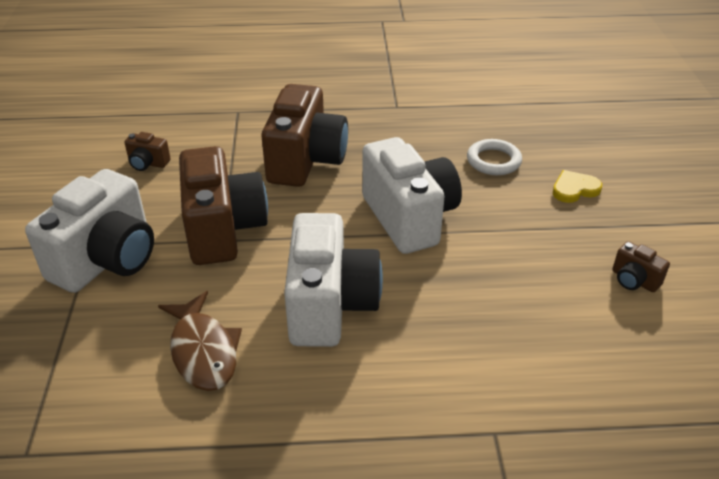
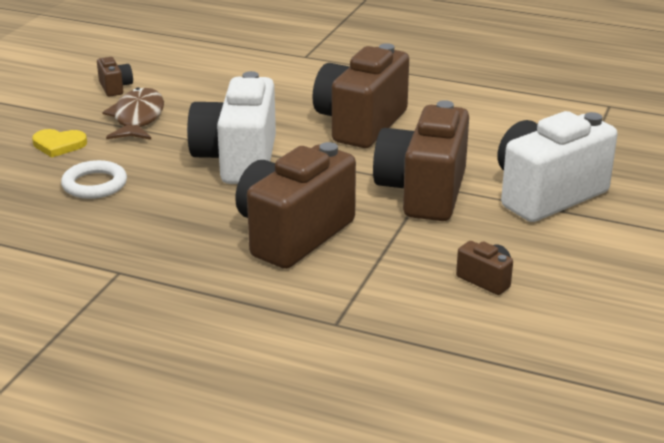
camera: 155 degrees left, 10 degrees down
(203, 351) = (474, 123): brown fish -> brown fish (137, 118)
(330, 305) = (360, 124): white camera -> brown camera

